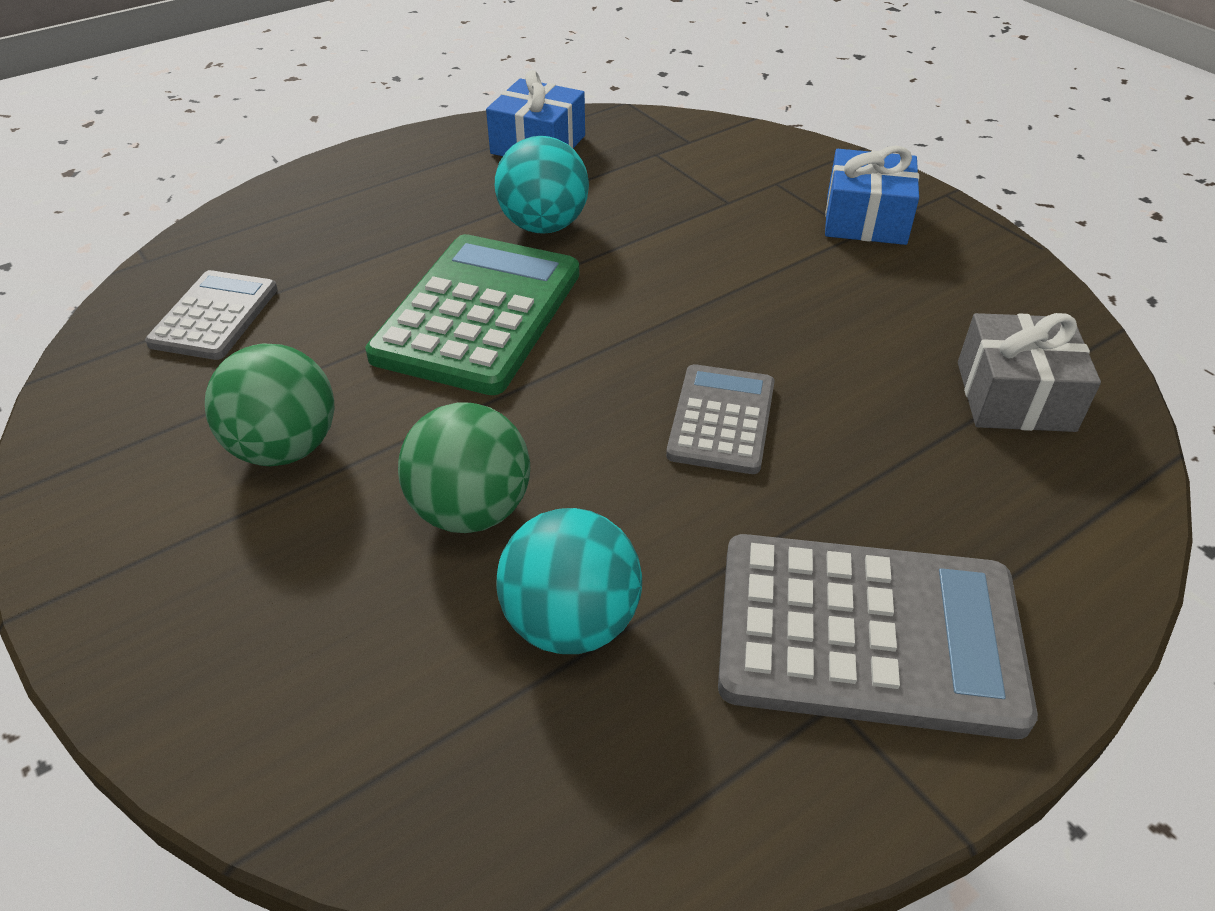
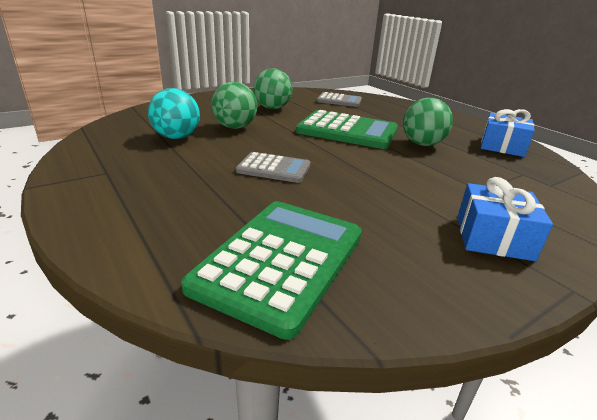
camera: 90 degrees right, 15 degrees down
(544, 225) = (422, 144): turquoise ball -> green ball
(868, 634) = (131, 183): grey calculator -> none
(1014, 396) = (281, 261): grey gift -> green calculator

